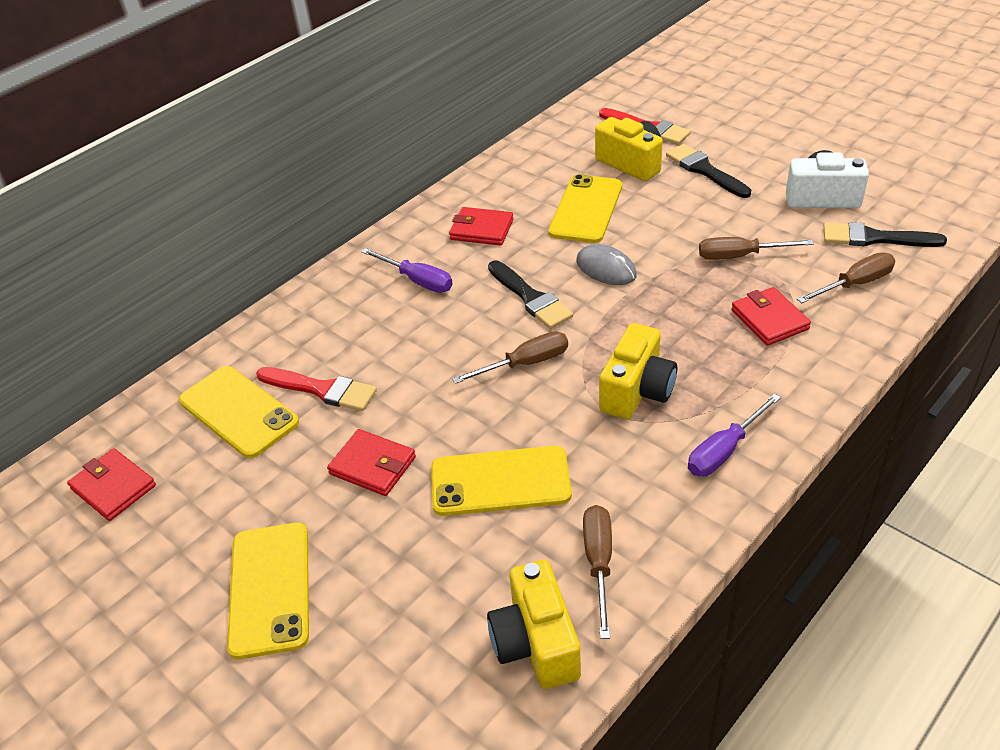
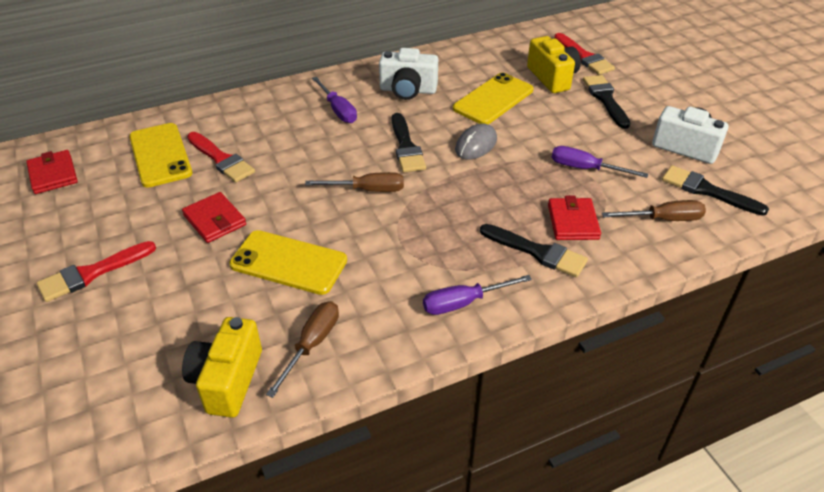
camera: 20 degrees right, 0 degrees up
(270, 589) = (92, 273): yellow phone -> red brush
(481, 229) = (408, 90): red wallet -> white camera
(606, 268) = (476, 145): grey mouse -> grey mouse turned 60 degrees clockwise
(637, 391) = (432, 237): yellow camera -> none
(740, 256) = (585, 169): brown screwdriver -> purple screwdriver
(758, 366) = (537, 252): none -> black brush

